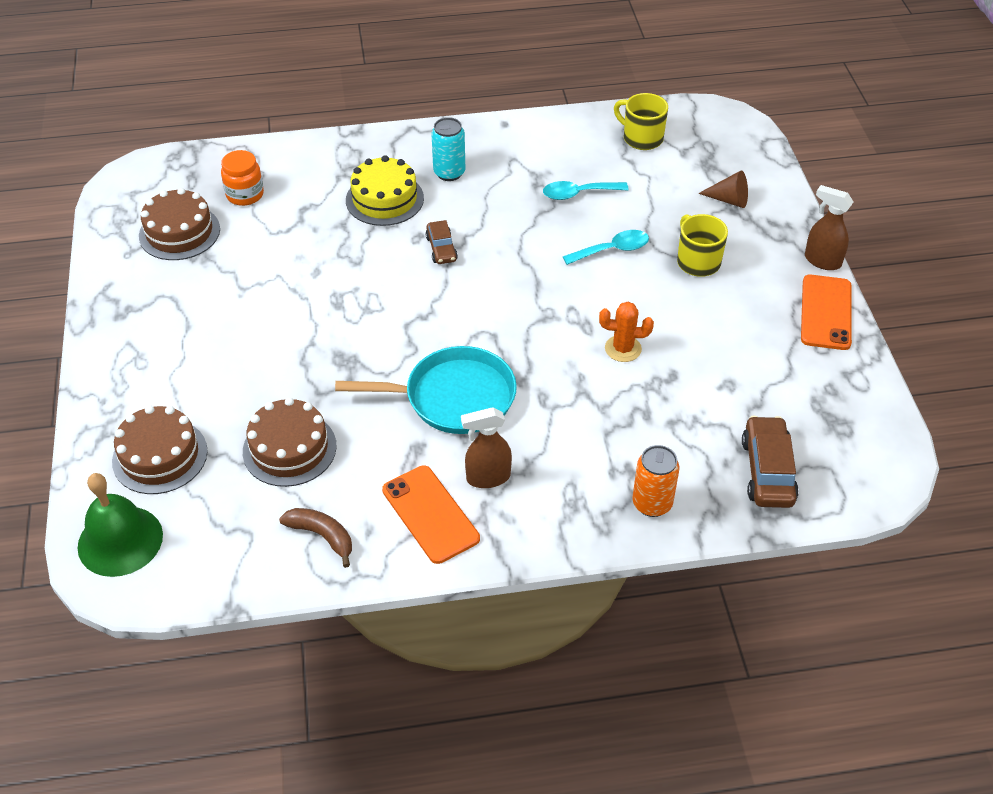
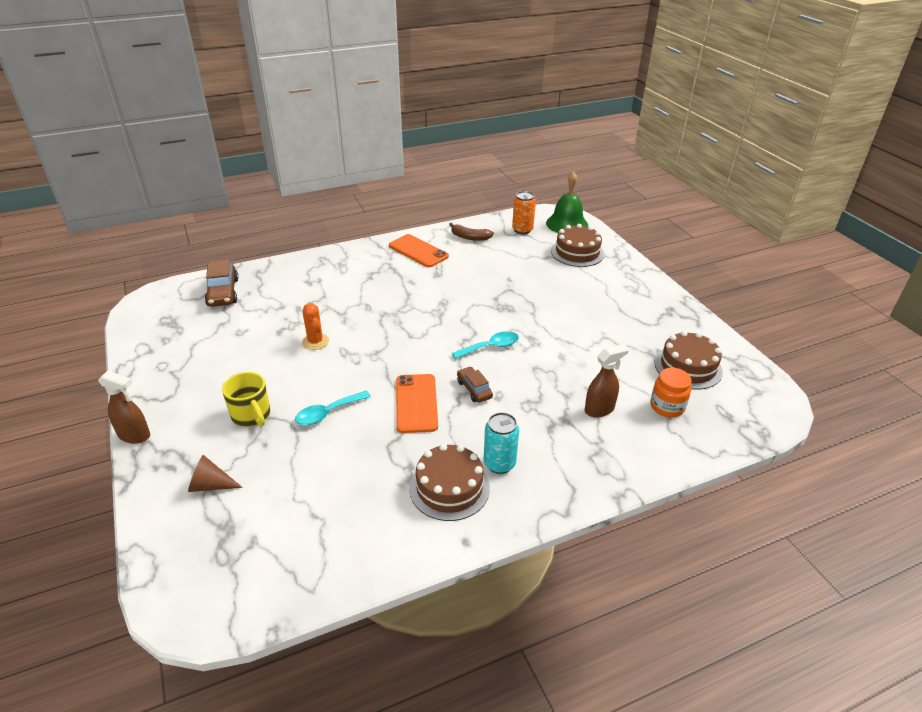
camera: 165 degrees right, 10 degrees down
(289, 448) = (509, 264): brown cake -> brown cake (449, 488)
(384, 199) = (545, 424): yellow cake -> none
(454, 397) = (425, 299): turquoise pan -> none
(487, 477) = (392, 268): brown spray bottle -> brown spray bottle (599, 409)
(578, 194) = (366, 464): turquoise spoon -> turquoise spoon (490, 347)
(623, 349) = (315, 342): orange cactus -> orange cactus turned 75 degrees clockwise
(641, 138) = (302, 552): yellow mug -> none
(652, 503) = (295, 270): orange can -> orange can (522, 230)
(826, 312) = (148, 391): orange phone -> orange phone (416, 403)

